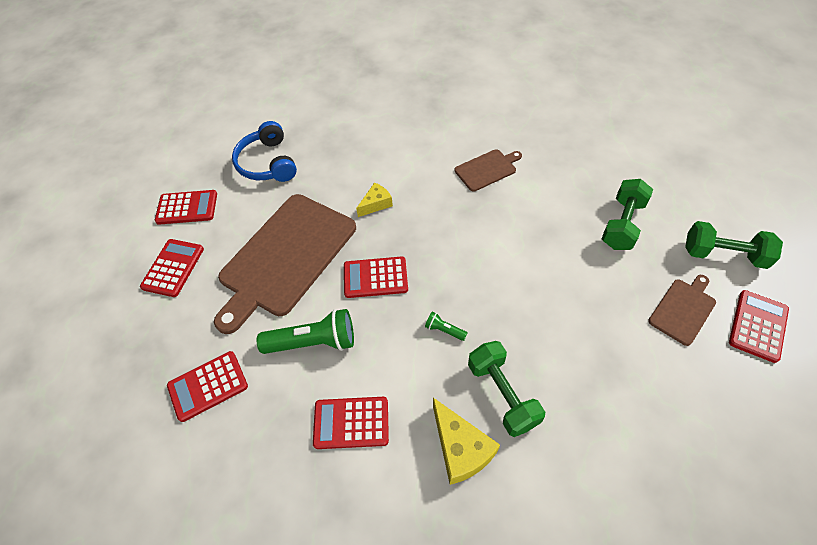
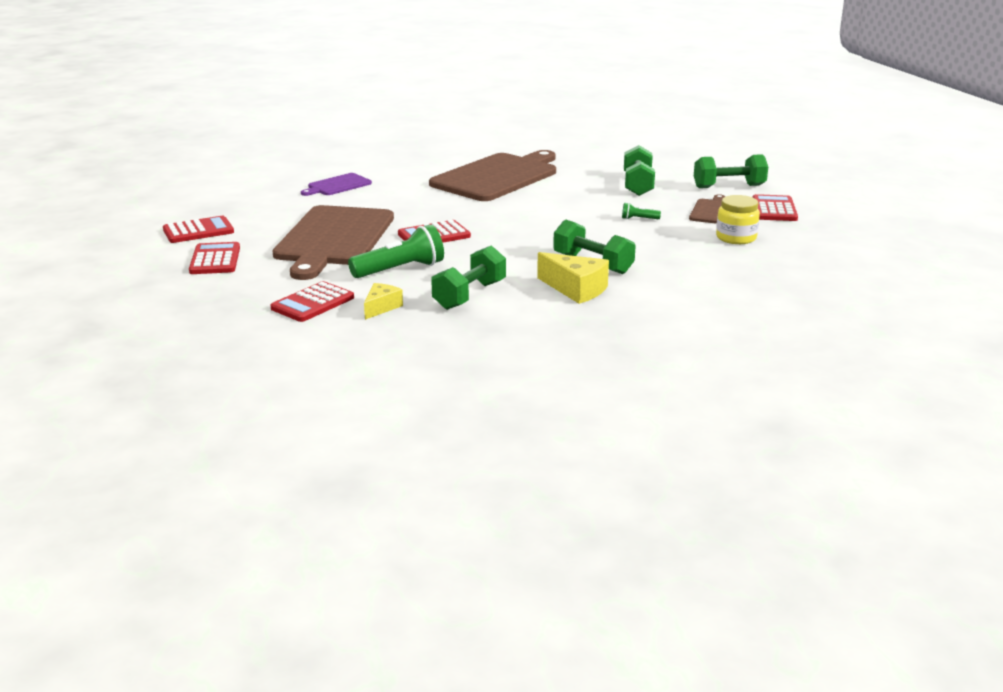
camera: 25 degrees left, 30 degrees down
(267, 163) = (267, 200): blue headphones -> none
(337, 150) = (337, 185): none -> purple cutting board
(351, 423) = (469, 295): red calculator -> green dumbbell
(376, 204) = (403, 204): yellow cheese -> yellow cheese (381, 307)
(444, 330) = (519, 247): green flashlight -> green flashlight (638, 219)
(487, 169) = (497, 177): brown cutting board -> brown cutting board, size x2.16
(686, 383) = (736, 238): none -> yellow jar

